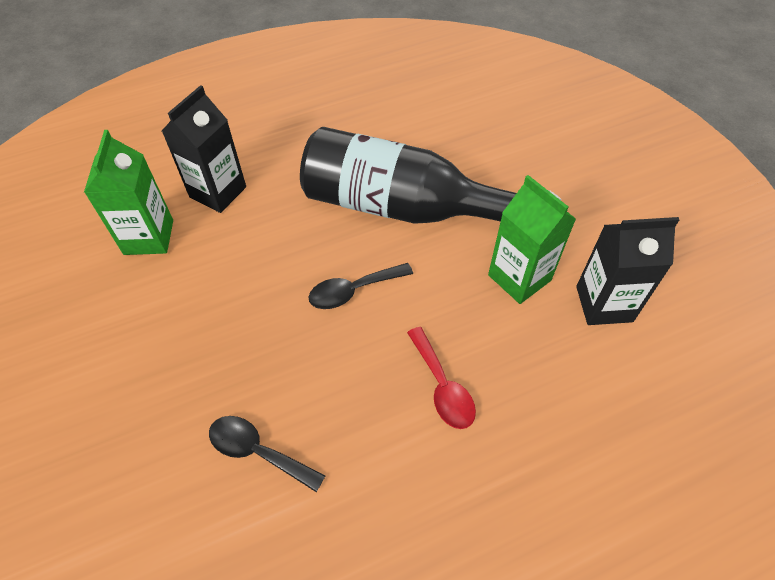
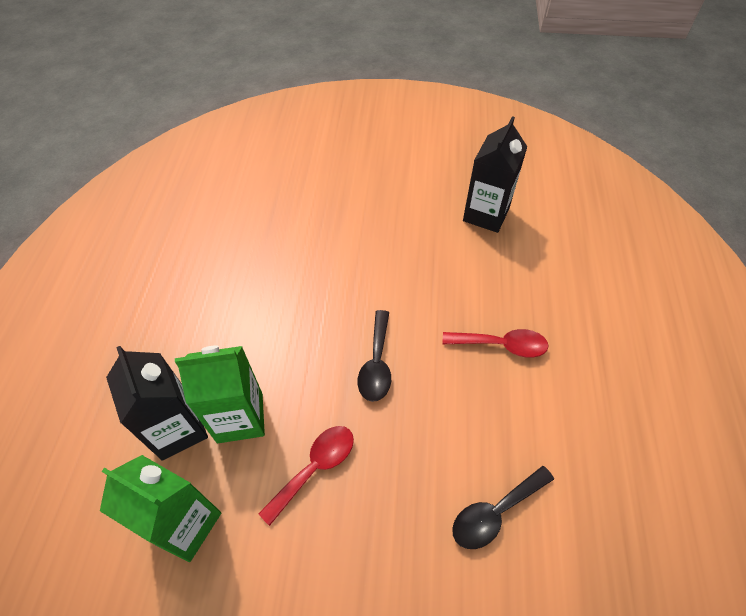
camera: 60 degrees left, 0 degrees up
(231, 294) = (315, 468): none -> red spoon
(402, 207) = (314, 287): black bottle -> none
(519, 278) = (435, 248): green carton -> green carton (240, 417)

